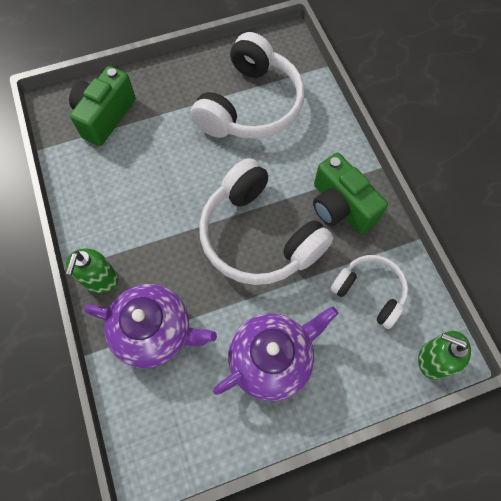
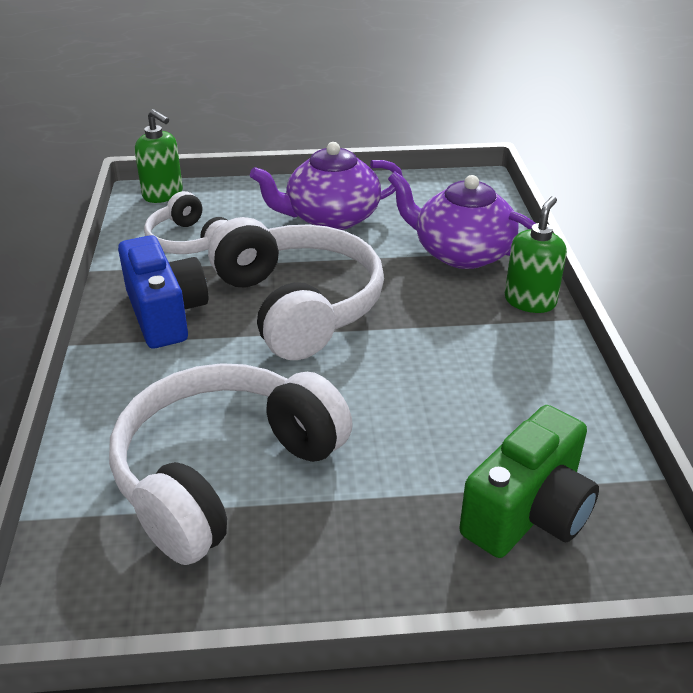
camera: 165 degrees left, 30 degrees down
(340, 206) = (165, 314): green camera -> blue camera

